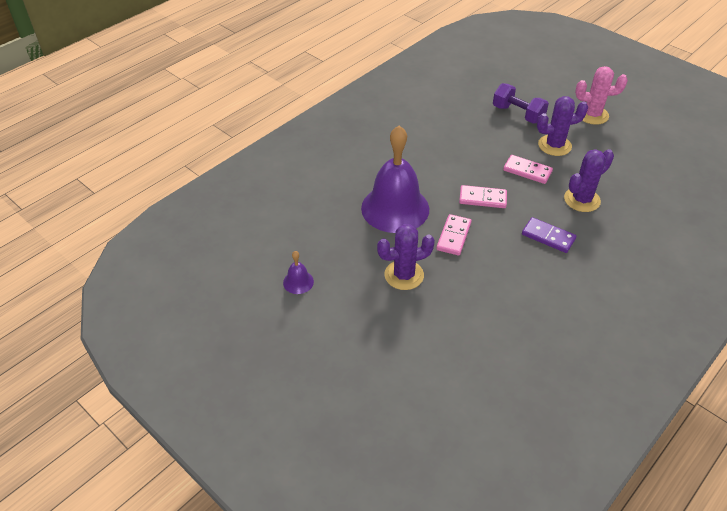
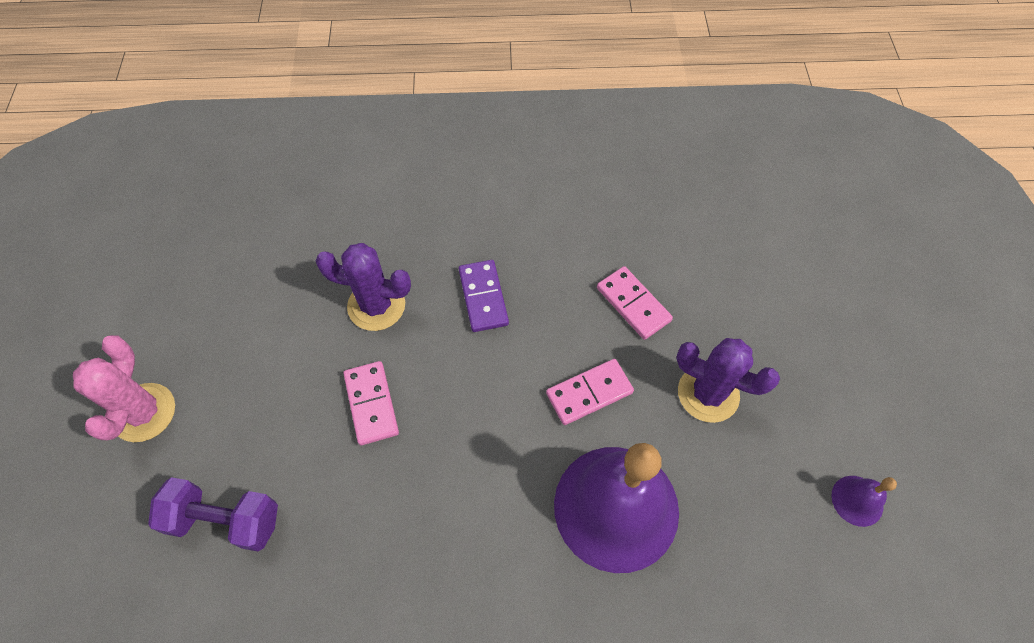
camera: 135 degrees left, 15 degrees up
(482, 198) = (485, 415): pink domino -> pink domino (633, 304)
(518, 114) = (225, 520): purple dumbbell -> purple dumbbell turned 75 degrees counterclockwise
(554, 145) = (275, 410): purple cactus -> none
(592, 115) = (144, 412): pink cactus -> pink cactus turned 45 degrees clockwise

